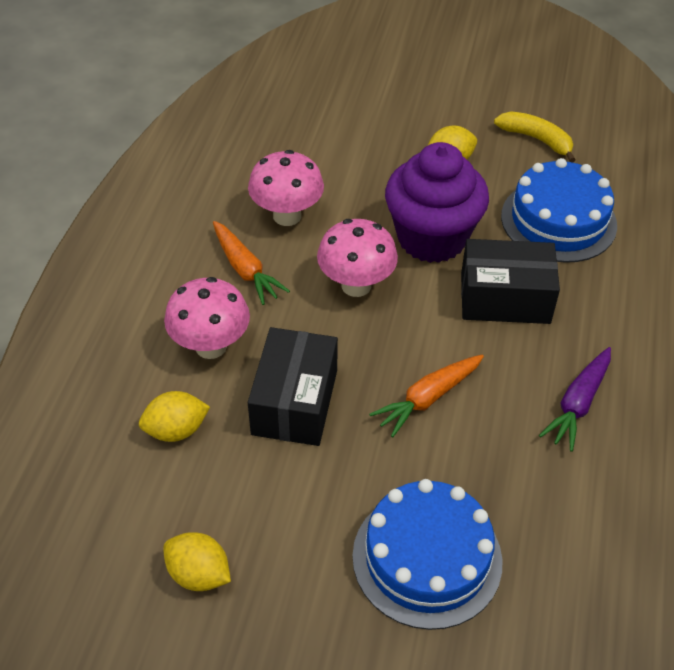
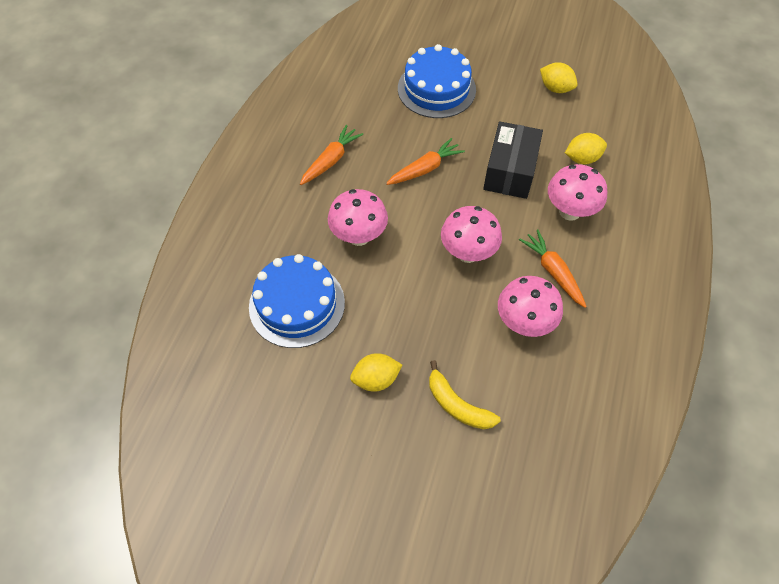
camera: 175 degrees left, 10 degrees up
(432, 238) = (405, 292): purple cupcake -> none
(505, 298) = (359, 236): black box -> pink mushroom
(536, 139) = (286, 403): yellow banana -> yellow banana (457, 405)
(578, 404) = (331, 160): purple carrot -> orange carrot

